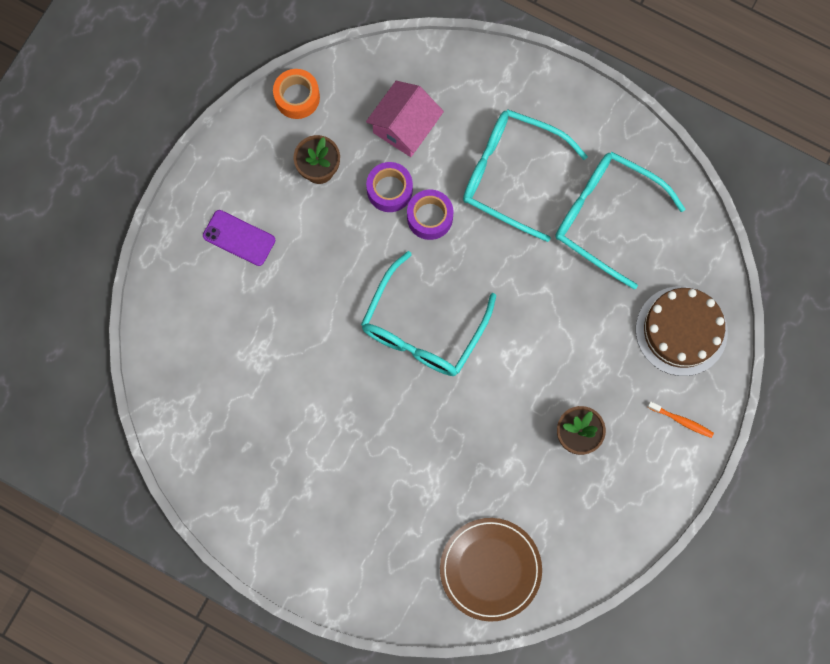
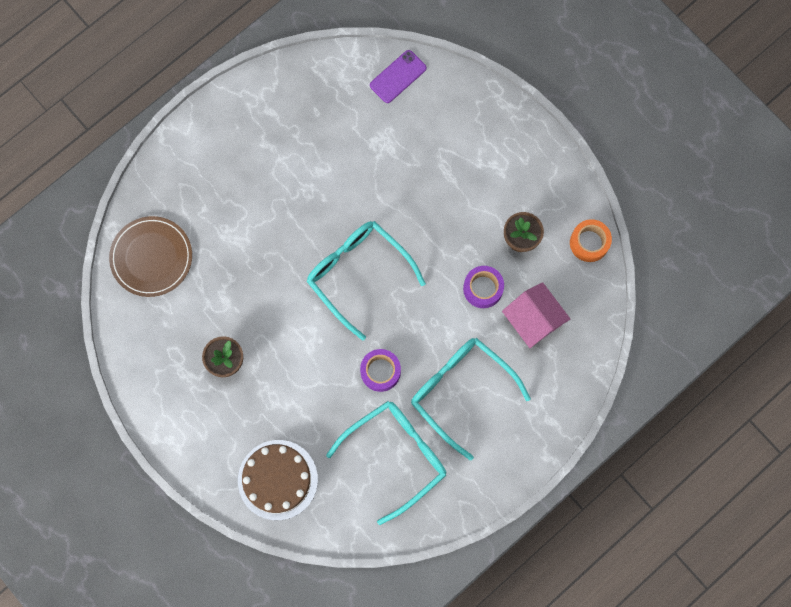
camera: 110 degrees right, 0 degrees up
(239, 238) = (484, 159): purple phone -> purple phone (398, 76)
(430, 217) = (448, 312): purple tape -> purple tape (380, 371)
(511, 175) = (461, 391): turquoise glasses -> turquoise glasses turned 90 degrees counterclockwise
(681, 421) = (205, 449): orange toothbrush -> none

